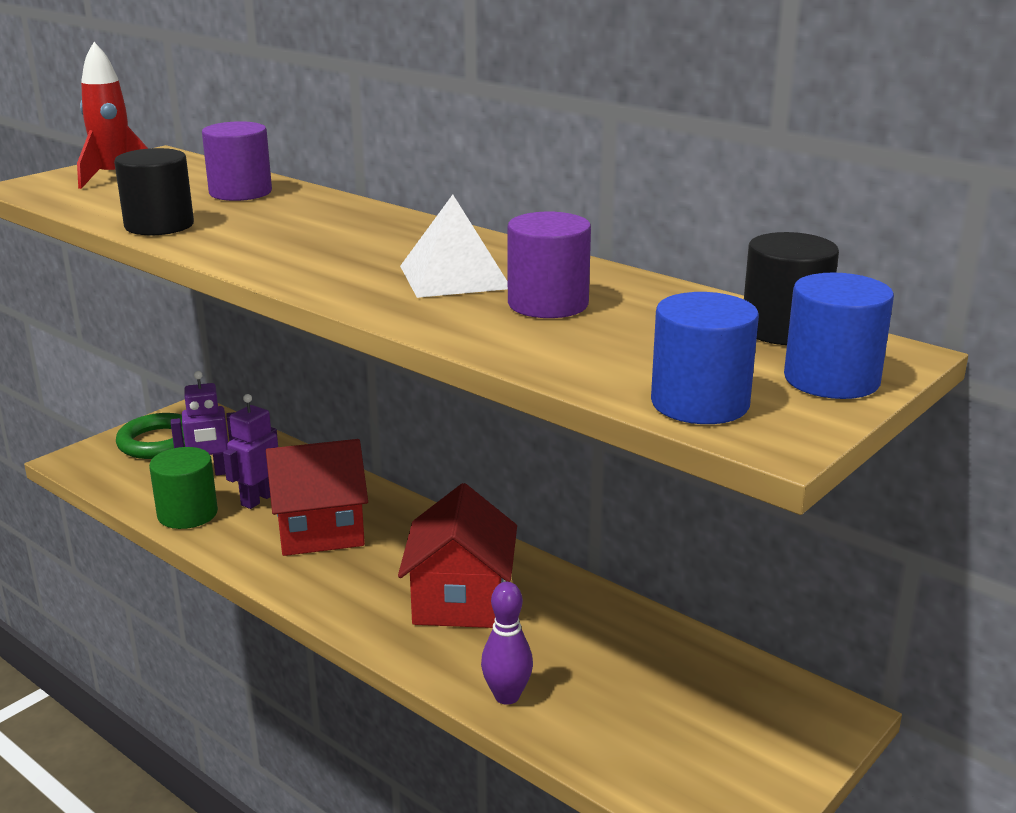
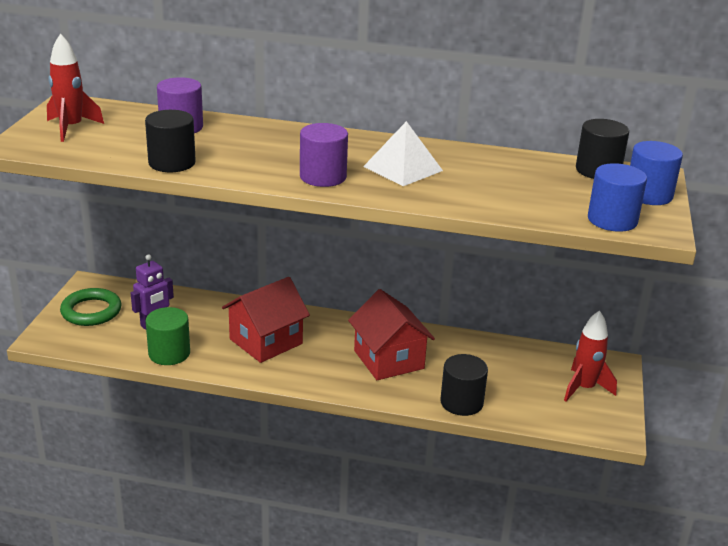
camera: 30 degrees left, 5 degrees up
(258, 499) = (205, 332): purple robot -> none
(507, 696) = (461, 402): purple bowling pin -> black cylinder
(548, 304) = (474, 177): purple cylinder -> purple cylinder (323, 177)
(738, 738) = (584, 388): none -> red rocket

